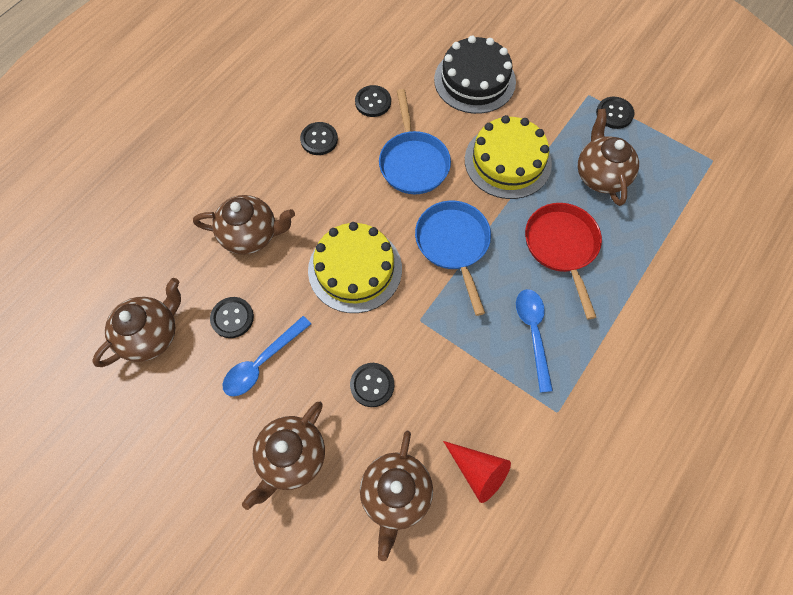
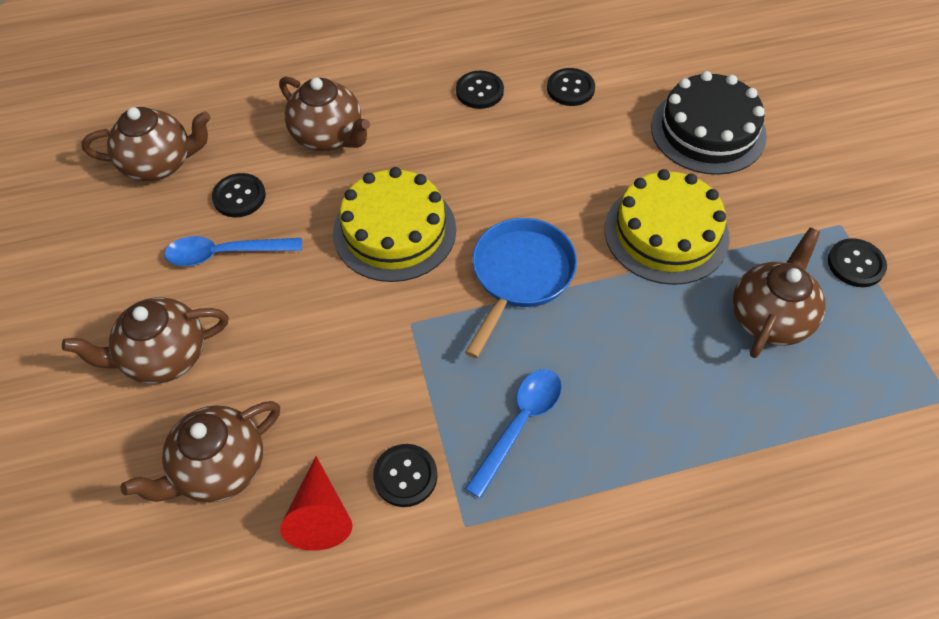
camera: 40 degrees right, 10 degrees down
(372, 385) = (301, 349): black button -> black button (405, 476)
(413, 162) = (556, 170): blue pan -> none
(562, 247) = (644, 361): red pan -> none

